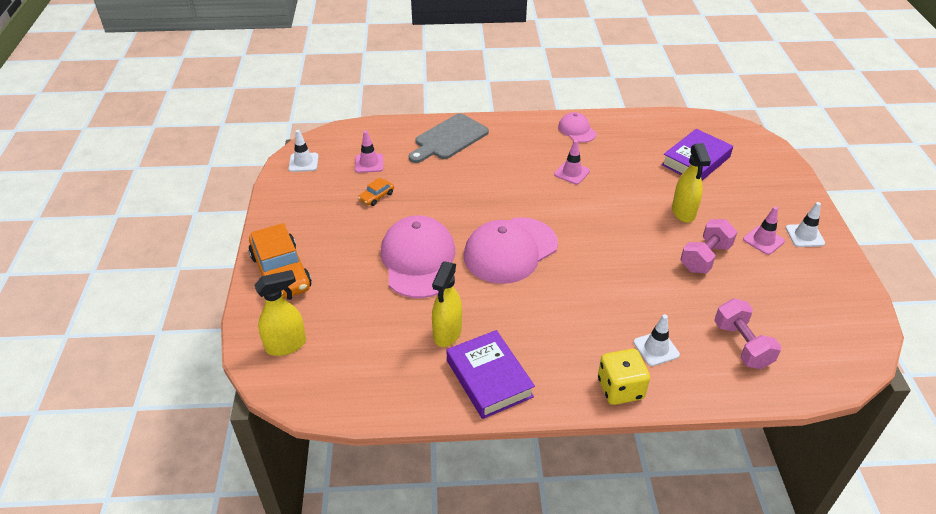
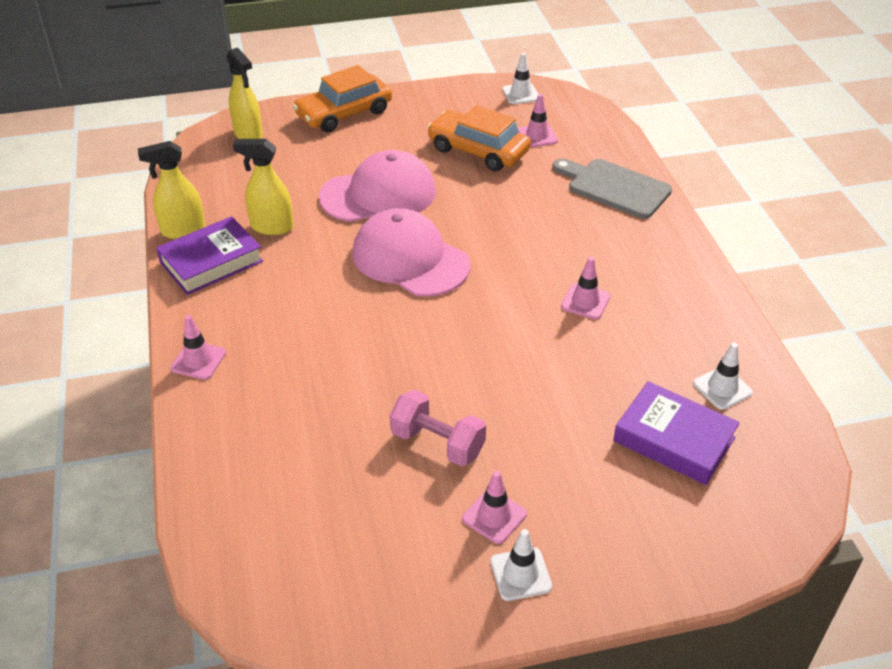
camera: 80 degrees right, 0 degrees up
(376, 196) = (478, 150): orange car -> orange car, size x2.28
(577, 130) = (693, 301): pink cap -> none
(620, 389) = (198, 360): yellow dice -> pink traffic cone
(656, 348) = (260, 391): white traffic cone -> white traffic cone (722, 388)
(683, 212) = (533, 421): yellow spray bottle -> yellow spray bottle (183, 231)
(742, 345) = (272, 476): pink dumbbell -> none

